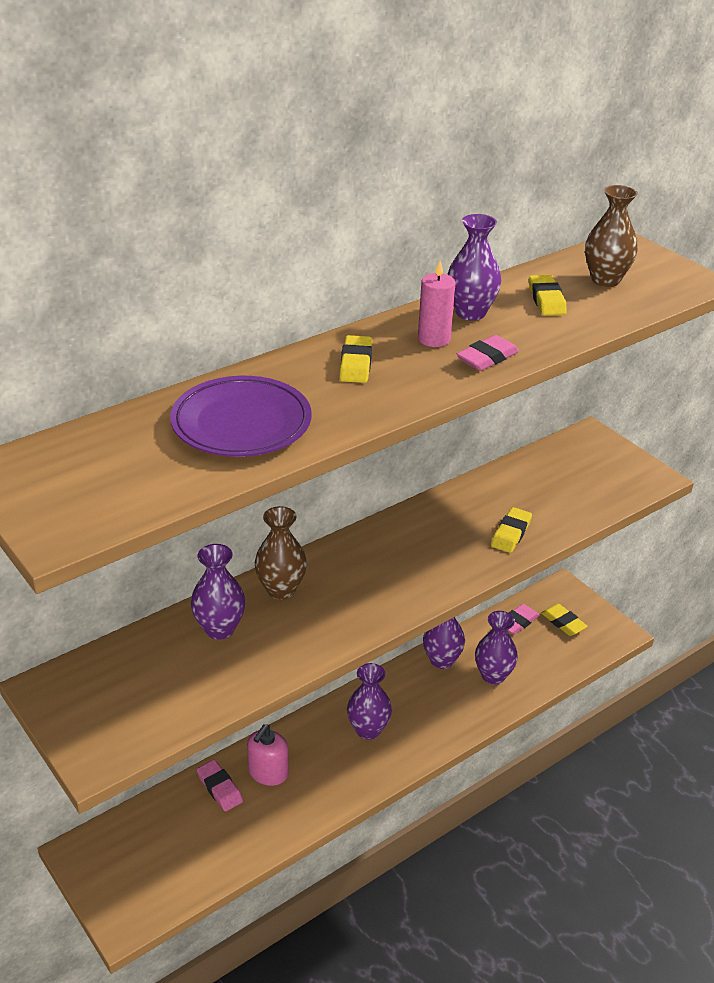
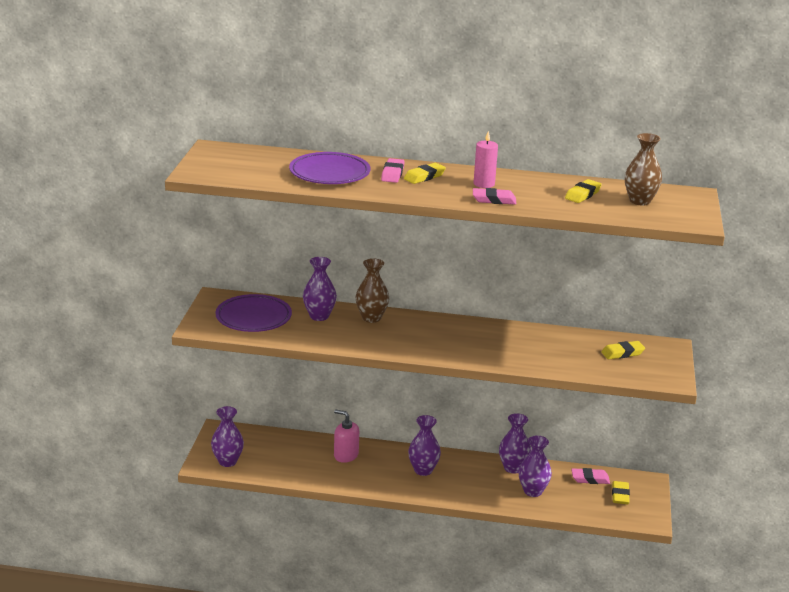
camera: 45 degrees right, 10 degrees down
(144, 689) = (253, 318): none -> purple plate
(220, 788) = (314, 447): pink eraser -> pink eraser (392, 174)
(268, 772) = (346, 455): pink soap dispenser -> pink soap dispenser turned 45 degrees clockwise
(470, 313) = (527, 183): purple vase -> purple vase (227, 461)
(511, 533) = (532, 358): yellow eraser -> yellow eraser (622, 353)

